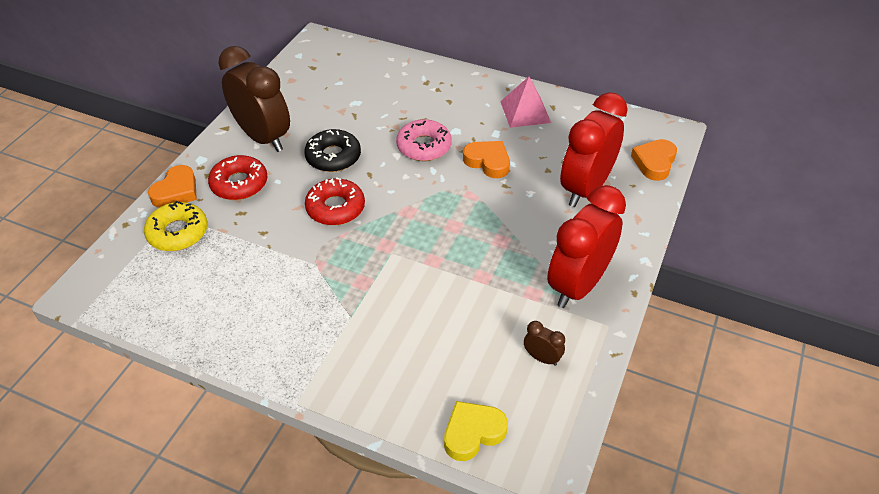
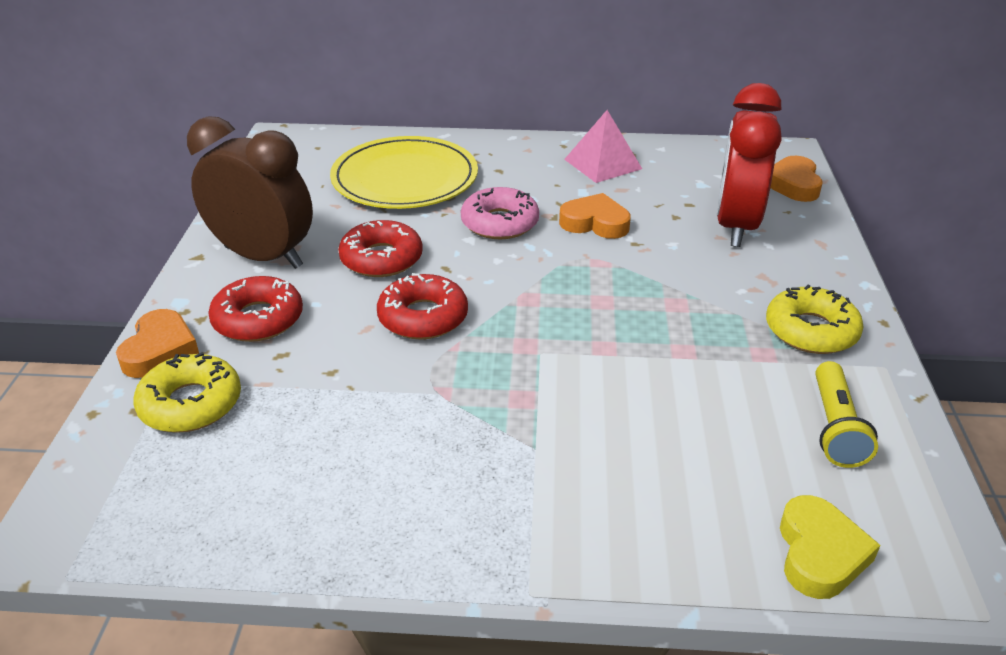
camera: 20 degrees left, 10 degrees down
(333, 157) = (381, 258): black donut -> red donut
(382, 94) = (405, 178): none -> yellow plate
(472, 433) = (819, 553): yellow heart -> yellow heart turned 150 degrees clockwise
(542, 358) = (835, 427): brown clock -> yellow flashlight
(578, 285) = (811, 331): red clock -> yellow donut

